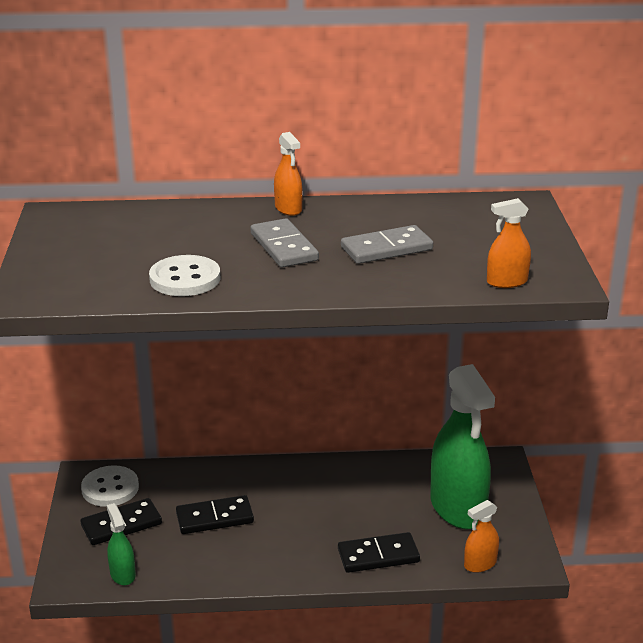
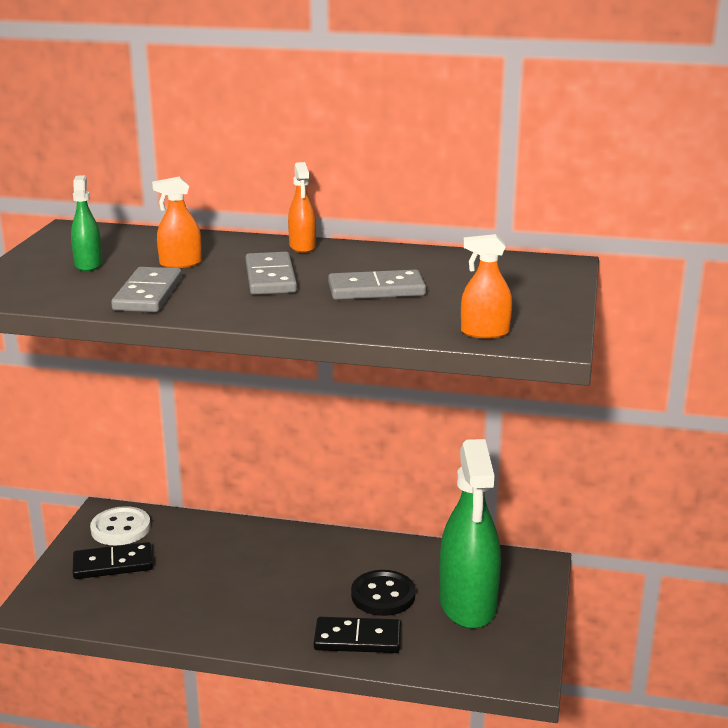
camera: 15 degrees right, 5 degrees down
(122, 574) = (88, 611): green spray bottle -> green spray bottle (88, 264)
(185, 279) = (148, 294): white button -> grey domino
(214, 518) = (207, 573): black domino -> none
(382, 512) = (383, 595): none -> black button
(480, 564) = (465, 667): orange spray bottle -> orange spray bottle (180, 263)

